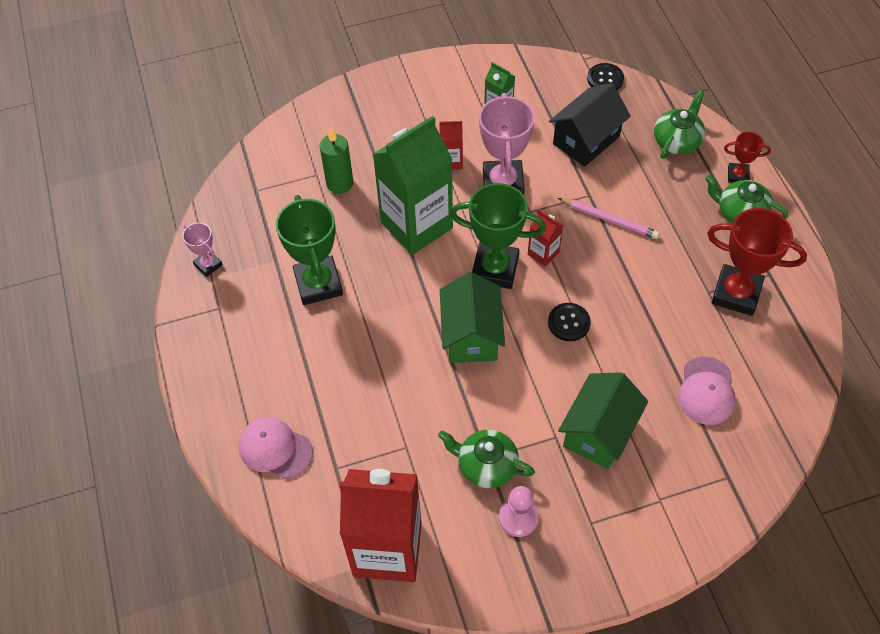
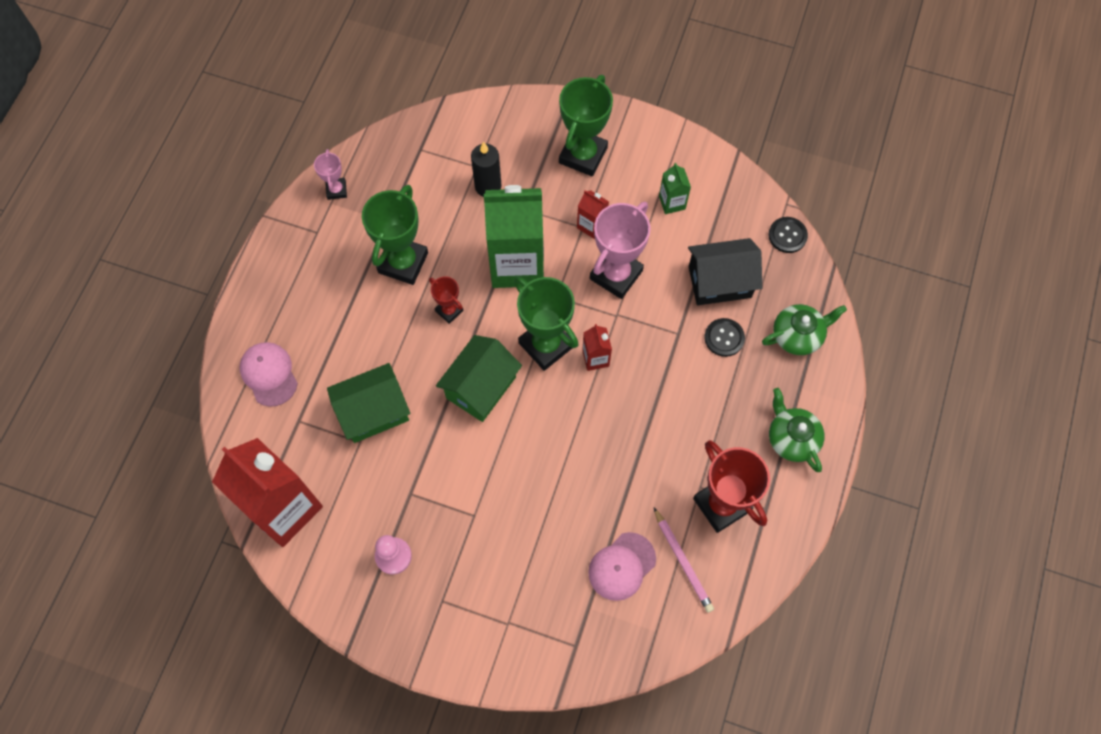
camera: 35 degrees right, 10 degrees up
(340, 183) = (488, 186): green candle -> black candle
(398, 116) = (583, 155): none -> green trophy
(486, 465) = (404, 499): green teapot -> none
(569, 323) = (564, 431): black button -> black button (724, 338)
(599, 432) = (509, 536): green house -> green house (373, 412)
(609, 220) = (675, 367): pink pencil -> pink pencil (683, 561)
(738, 175) = (821, 403): red trophy -> red trophy (449, 311)

